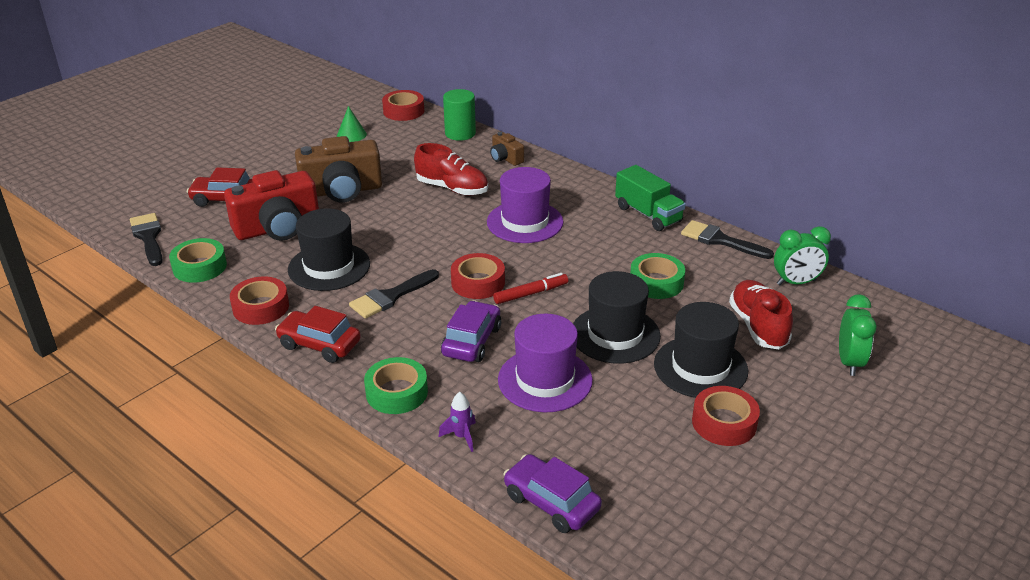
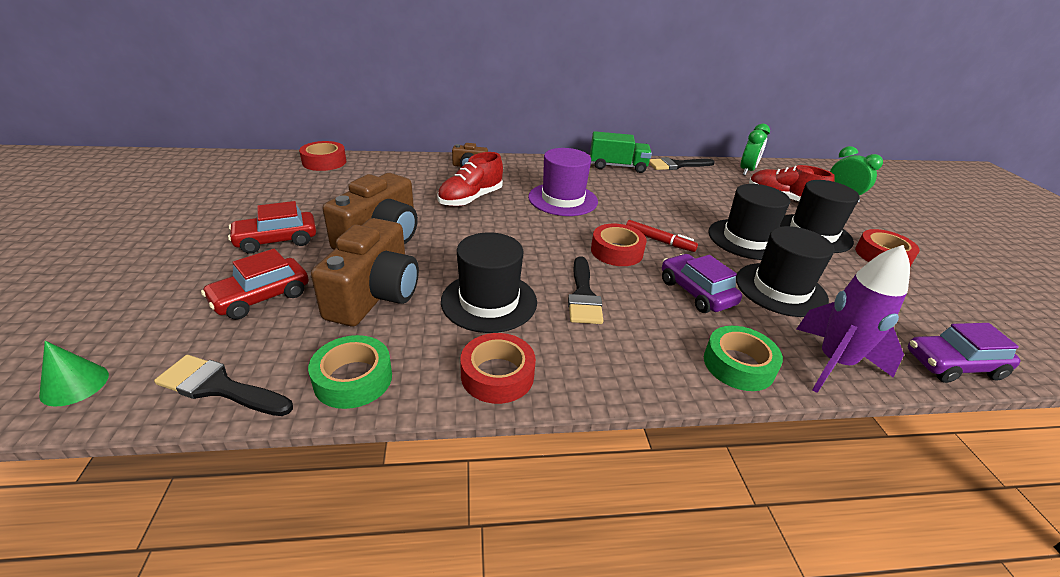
camera: 50 degrees left, 0 degrees up
(278, 228) = (375, 295): red camera -> brown camera
(319, 344) = (612, 371): red car -> red car (276, 240)
(351, 135) = (306, 193): green cone -> green cone (74, 384)
(452, 188) = (471, 199): red shoe -> red shoe turned 150 degrees clockwise
(460, 133) = (403, 162): green cylinder -> none
(461, 436) = (834, 363): purple rocket -> purple rocket, size x2.22
(531, 293) = (659, 241): red marker -> red marker turned 105 degrees clockwise
(545, 380) = (780, 289): purple hat -> black hat
(656, 282) = (699, 200): green tape -> none

